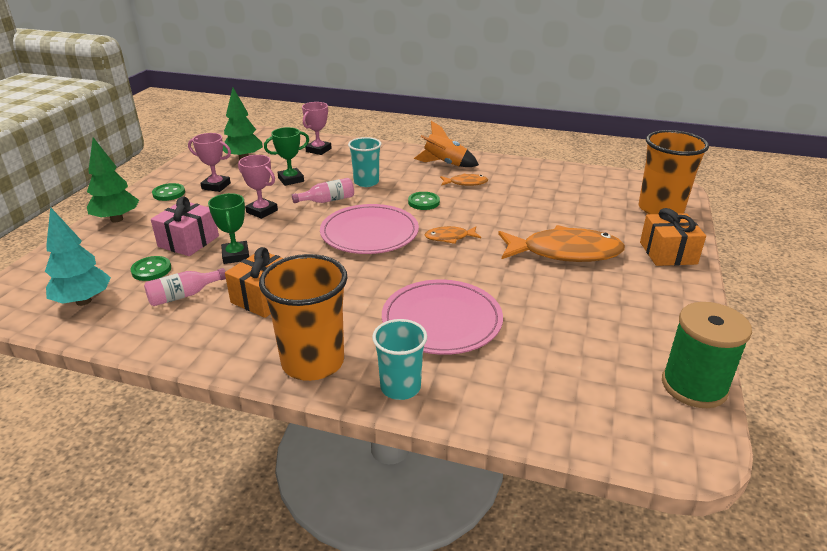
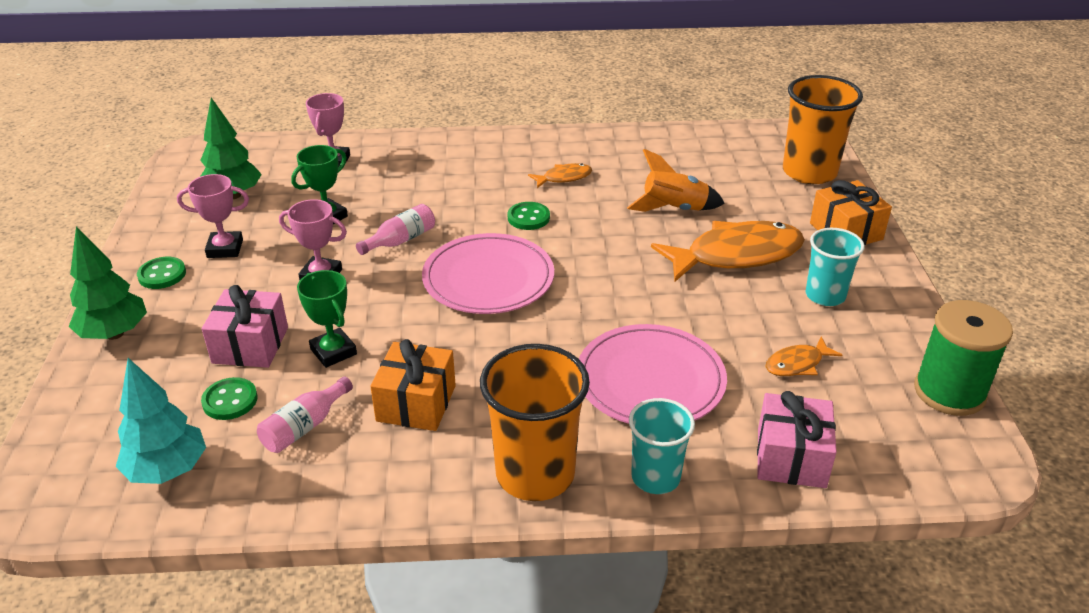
camera: 20 degrees left, 5 degrees up
(366, 182) = (434, 201): turquoise cup -> turquoise cup (825, 295)
(445, 164) = (519, 152): orange rocket -> orange rocket (674, 209)
(449, 237) = (591, 264): orange fish -> orange fish (797, 364)
(520, 401) = (791, 457): none -> pink gift

